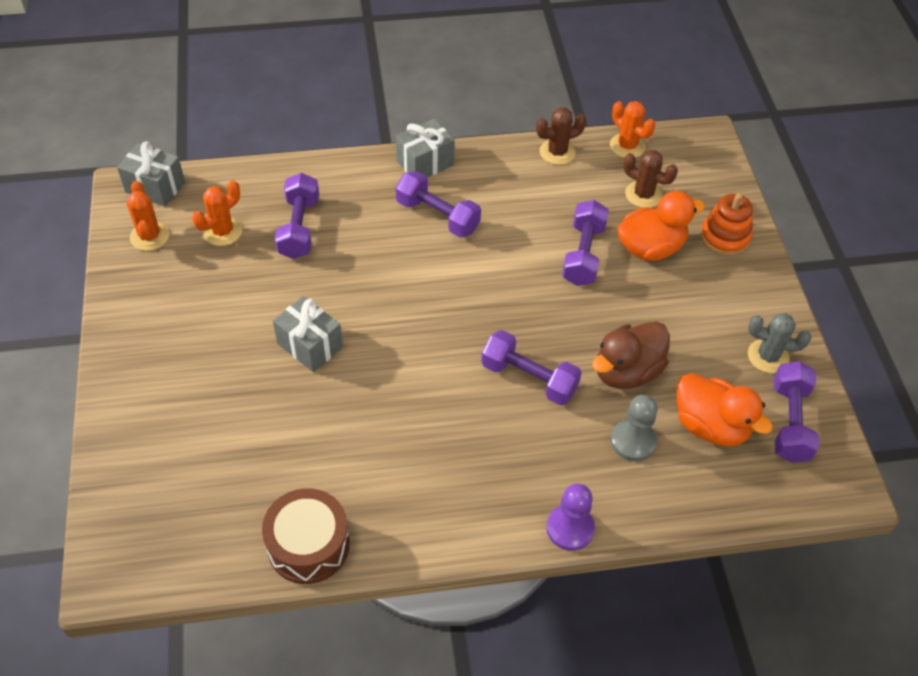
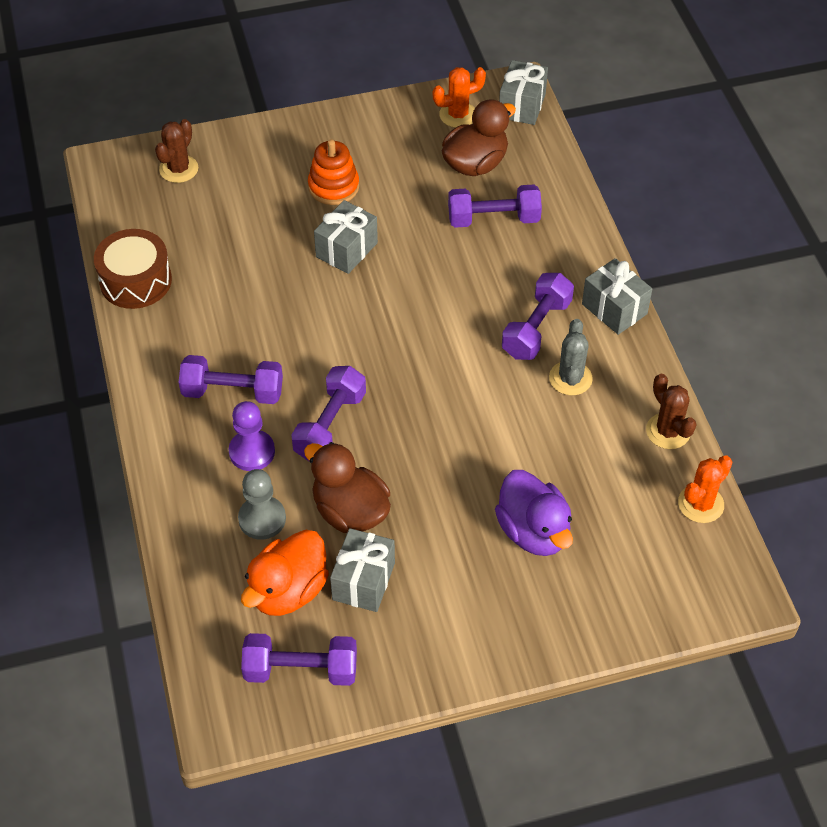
camera: 85 degrees right, 0 degrees up
(222, 231) = (475, 164): orange cactus -> brown duck
(570, 528) = (159, 469): purple pawn -> purple pawn (252, 452)
(583, 254) = (509, 465): purple dumbbell -> purple dumbbell (233, 392)
(643, 194) = (620, 523): brown cactus -> brown cactus (179, 169)
(650, 248) = (533, 531): orange duck -> purple duck
(699, 368) = (363, 581): none -> grey gift
(724, 237) = (569, 611): orange stacking toy -> orange stacking toy (333, 187)
(768, 356) = (390, 652): grey cactus -> grey cactus (570, 378)

